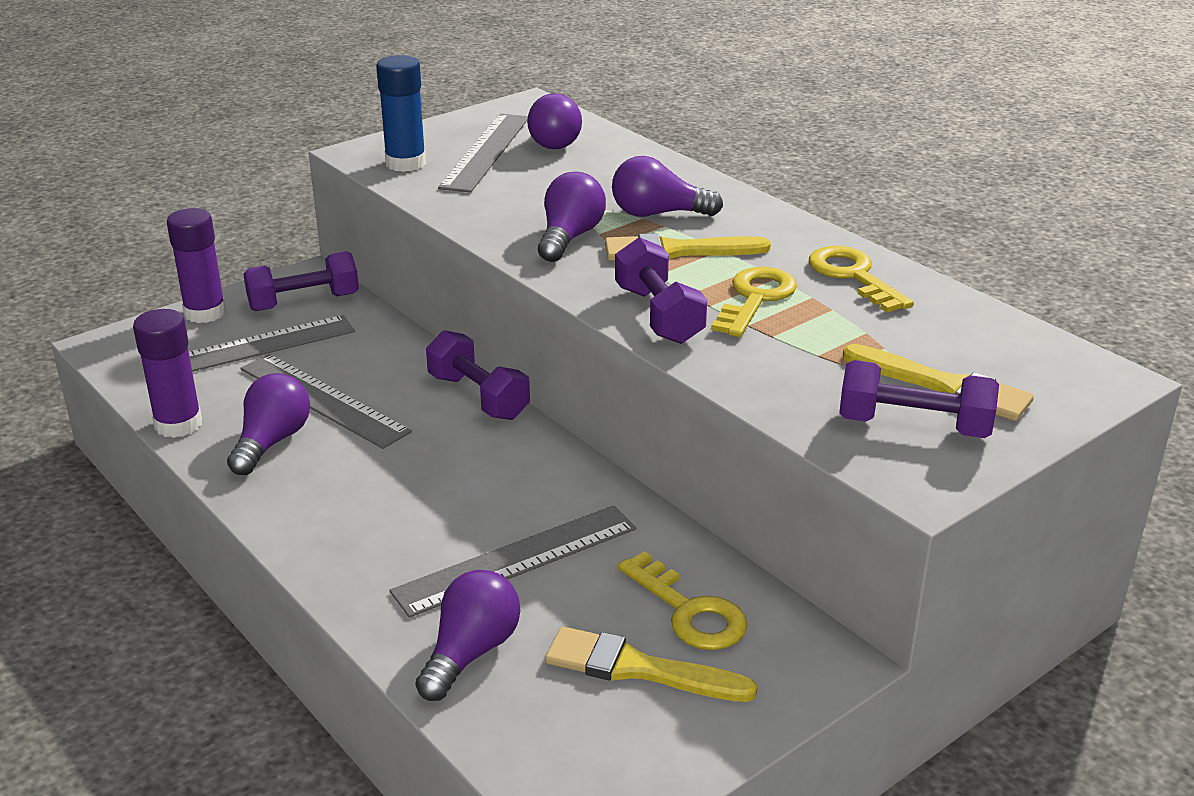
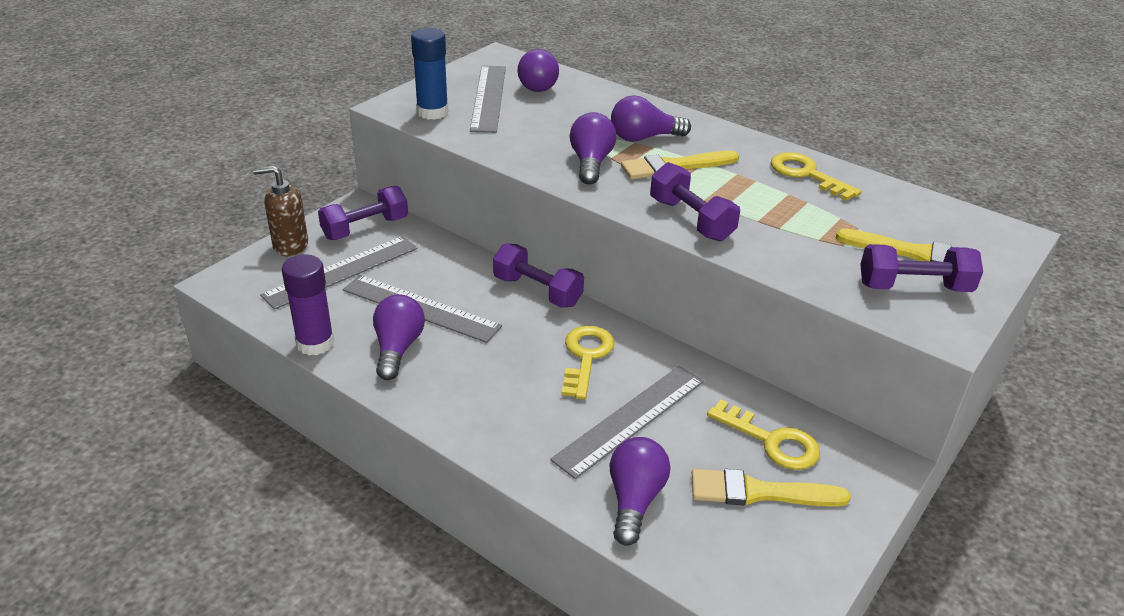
camera: 15 degrees left, 5 degrees up
(205, 313) = (290, 245): purple glue stick -> brown soap dispenser
(755, 298) = (751, 199): yellow key -> yellow key (586, 357)

